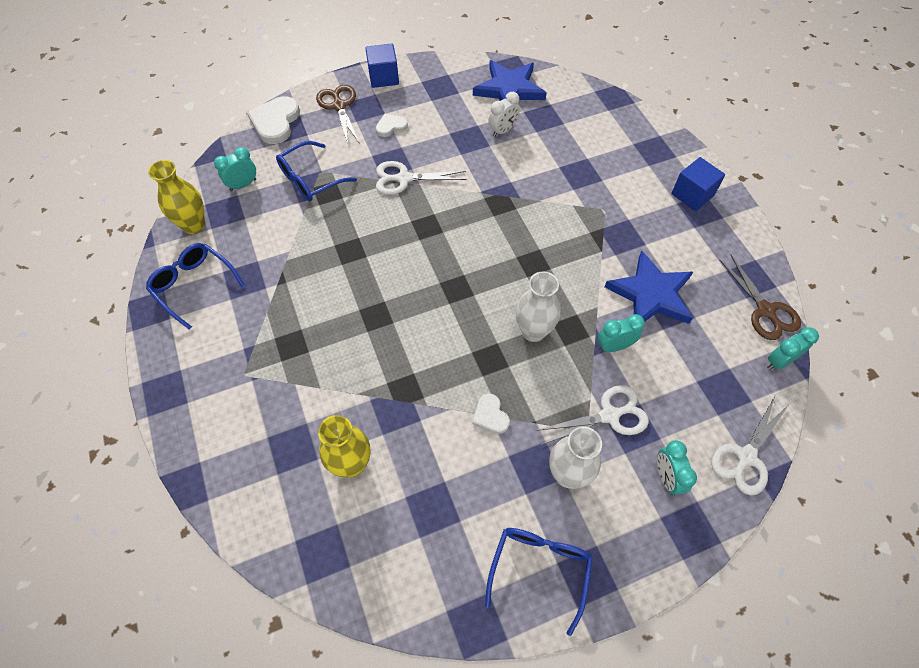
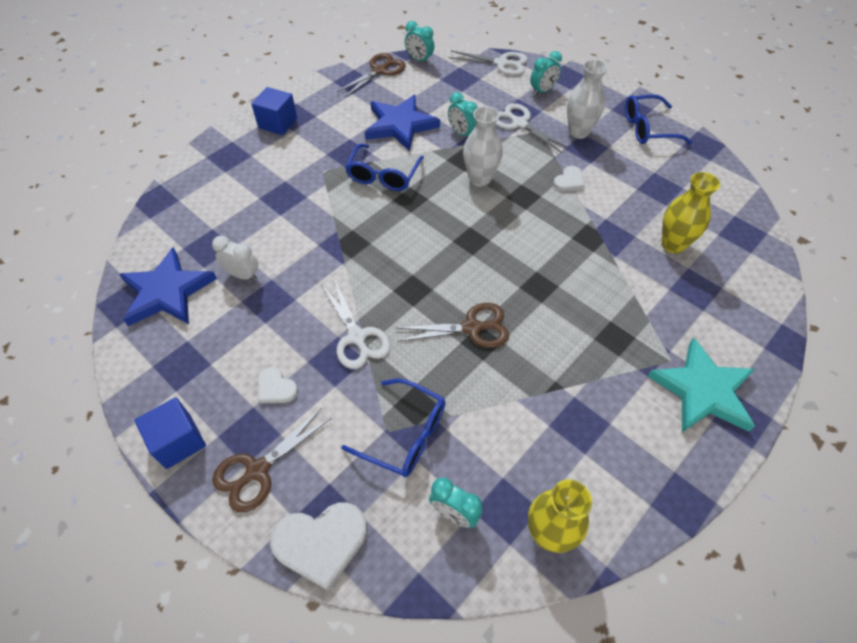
camera: 115 degrees left, 5 degrees down
(194, 286) = (622, 472): blue glasses -> blue glasses (383, 175)
(204, 380) = (703, 390): none -> turquoise star
(366, 250) = (472, 328): none -> brown scissors

